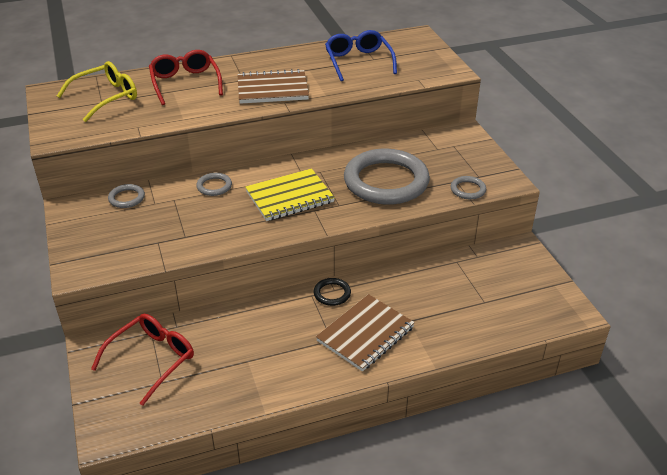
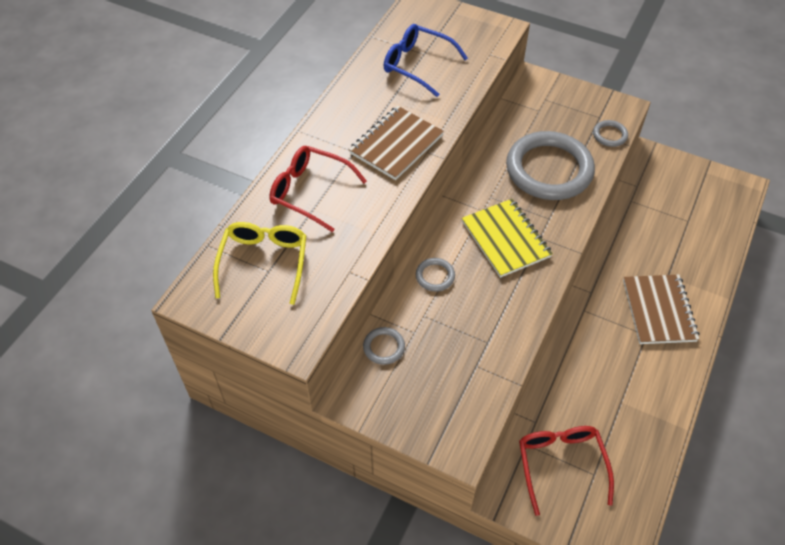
camera: 45 degrees left, 15 degrees up
(289, 197) = (505, 239): yellow notebook -> yellow notebook turned 45 degrees counterclockwise
(332, 293) = (595, 297): black ring -> none

